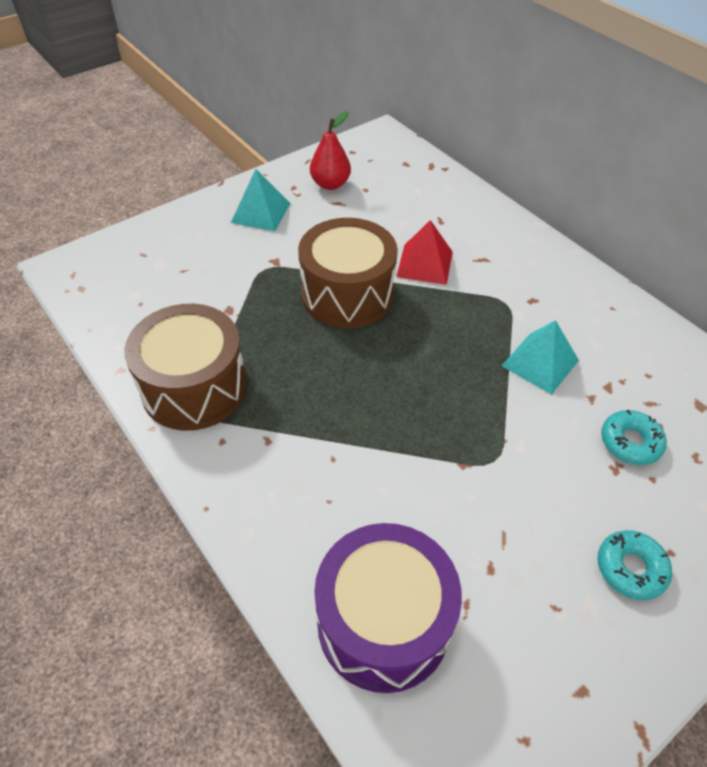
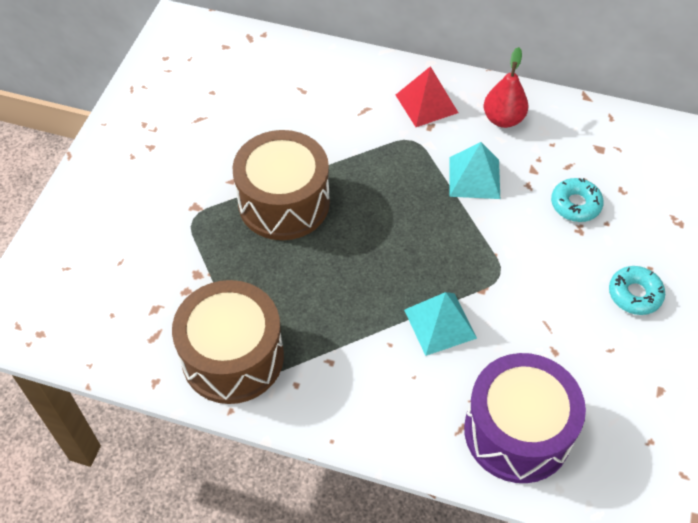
camera: 35 degrees left, 5 degrees up
(261, 212) = (137, 166): turquoise pyramid -> turquoise pyramid (440, 323)
(330, 184) = (175, 103): red pear -> red pear (503, 119)
(425, 264) = (323, 139): red pyramid -> red pyramid (426, 103)

